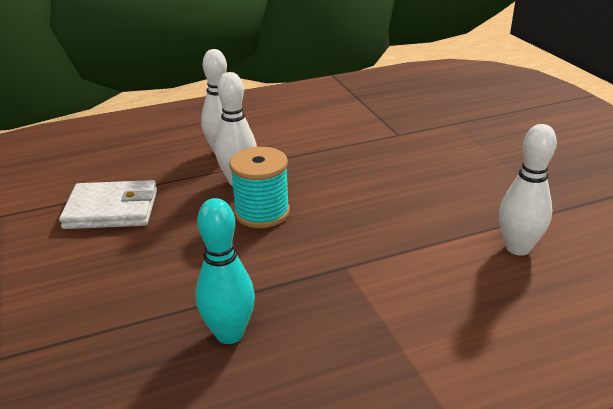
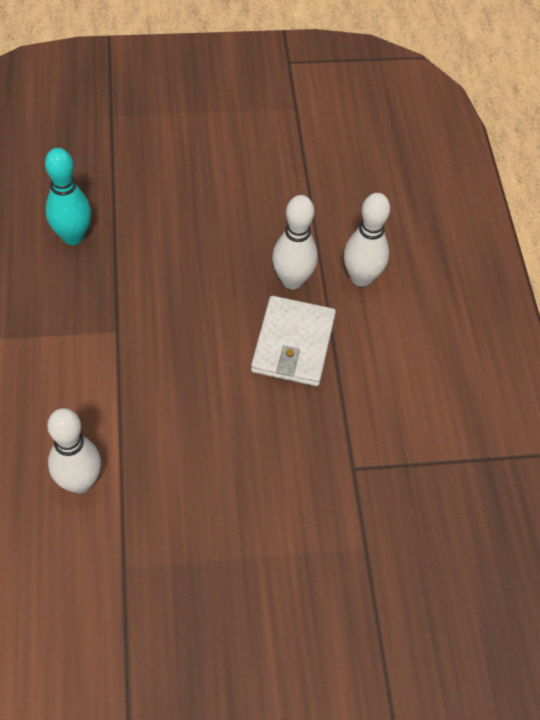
camera: 100 degrees right, 25 degrees up
(111, 209) = (276, 178): white wallet -> white wallet (293, 344)
(262, 213) = (226, 288): turquoise spool -> none

